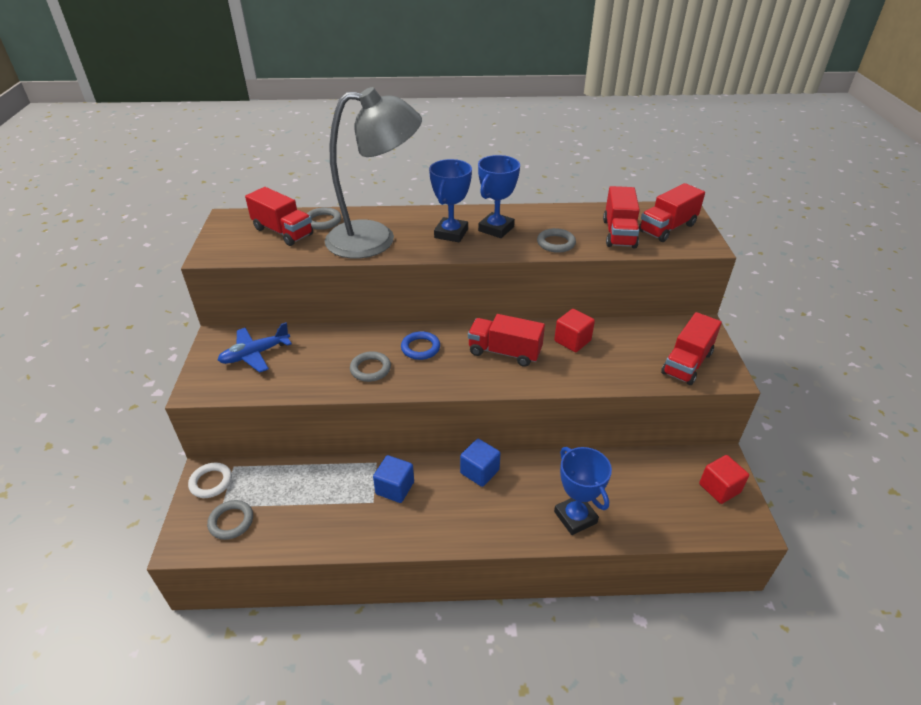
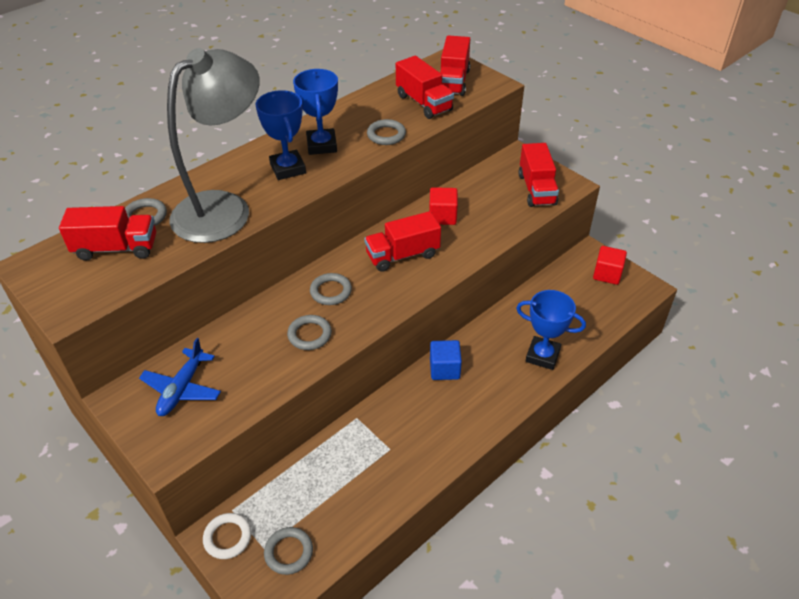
camera: 40 degrees left, 5 degrees up
(395, 488) = (395, 426): blue cube -> none
(420, 348) = (331, 291): blue ring -> grey ring

